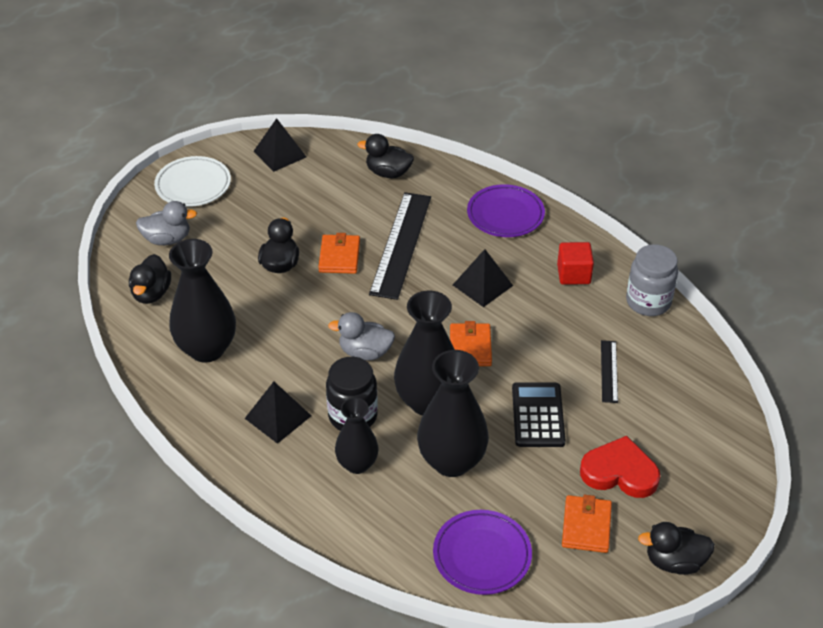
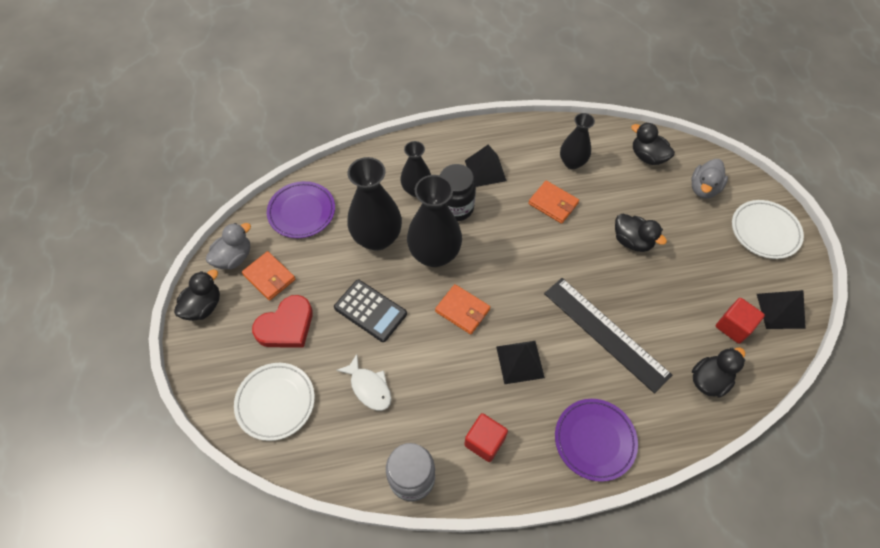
camera: 125 degrees right, 15 degrees up
(207, 349) = (572, 162): black vase -> black vase, size x0.61
(321, 174) = (733, 326): none -> red cube
(339, 256) = (617, 283): orange wallet -> orange wallet (553, 203)
(365, 352) = (505, 244): grey duck -> grey duck (234, 257)
(609, 371) = (369, 387): black ruler -> white fish
(692, 429) = (275, 402): none -> white plate

